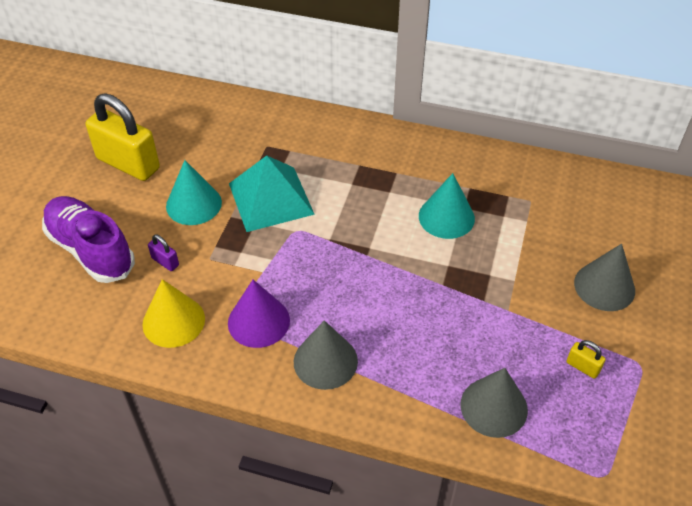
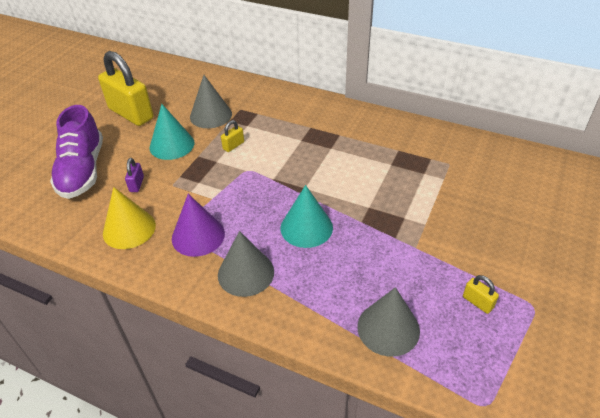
camera: 10 degrees right, 5 degrees down
(91, 250) = (82, 171): purple shoe -> purple shoe turned 150 degrees counterclockwise
(165, 262) = (136, 184): purple padlock -> purple padlock turned 45 degrees clockwise
(271, 198) = (233, 145): turquoise pyramid -> yellow padlock
(446, 217) = (374, 170): turquoise cone -> turquoise cone (306, 227)
(604, 286) = (506, 236): grey cone -> grey cone (211, 115)

